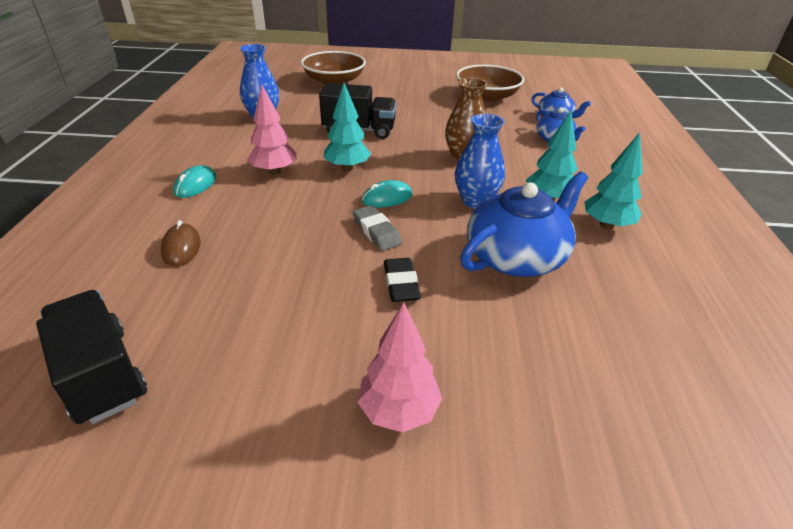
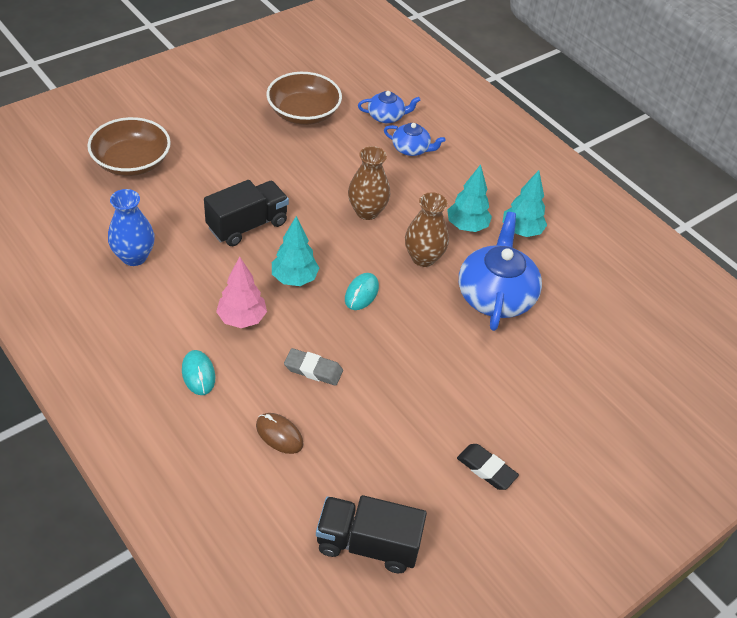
camera: 45 degrees left, 10 degrees up
(376, 231) = (391, 330): grey eraser -> grey eraser (313, 370)
(398, 410) = (538, 444): pink tree -> none
(401, 283) = (453, 363): black eraser -> black eraser (486, 469)
(475, 201) = (423, 258): blue vase -> brown vase

